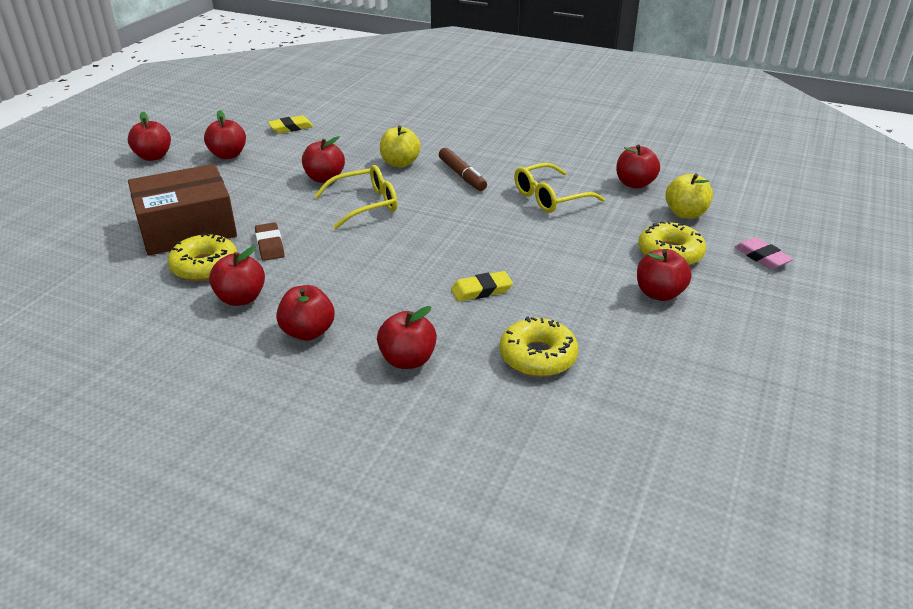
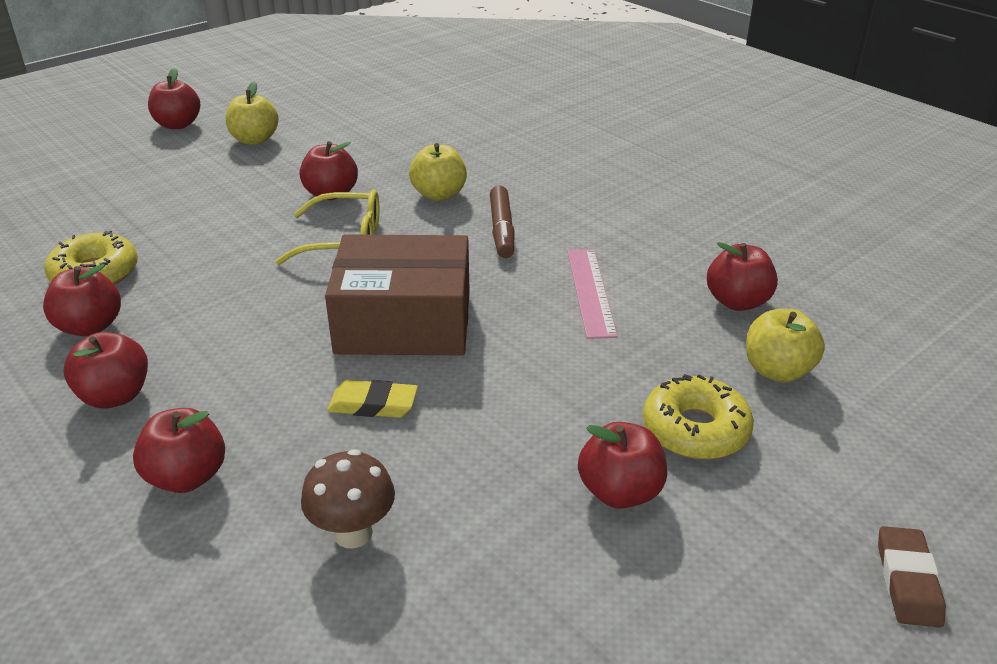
camera: 25 degrees right, 0 degrees up
(187, 228) = (125, 220): brown box -> brown box (404, 321)
(228, 155) = (255, 140): red apple -> yellow apple
(270, 245) = (187, 266): brown eraser -> brown eraser (908, 581)
(291, 128) = (356, 120): yellow eraser -> none
(537, 356) = (353, 533): yellow donut -> brown mushroom
(549, 198) = (590, 291): yellow glasses -> pink ruler
(762, 257) = (846, 482): pink eraser -> none

